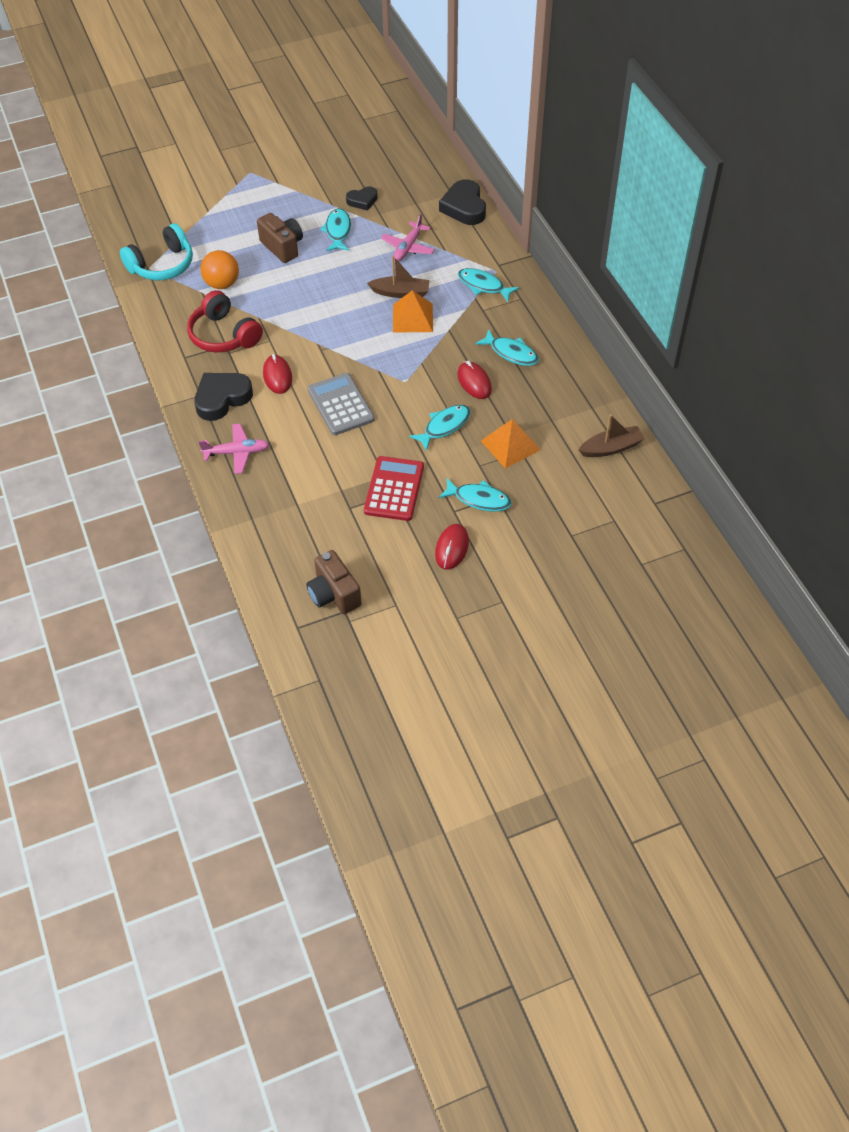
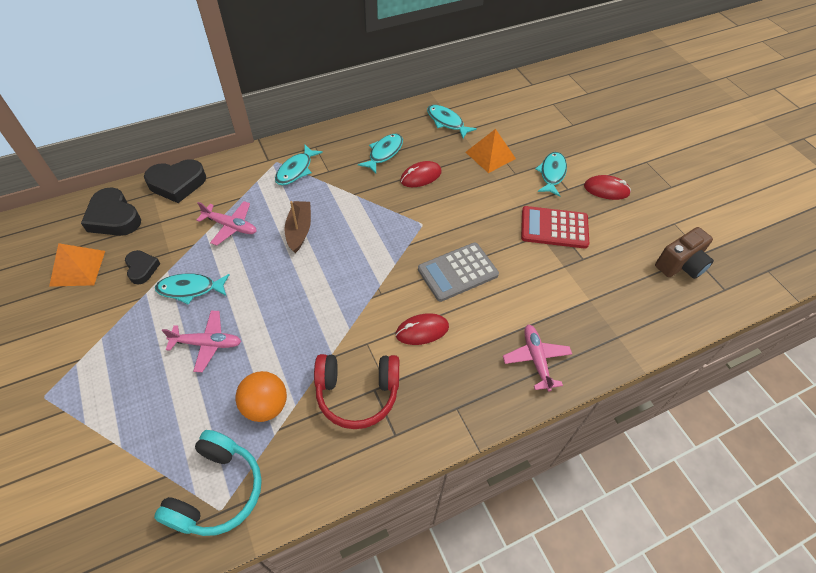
camera: 95 degrees left, 0 degrees up
(162, 265) = (217, 491): turquoise headphones -> turquoise headphones turned 60 degrees clockwise
(222, 398) = (460, 383): black heart -> black heart (114, 217)
(224, 335) = (357, 393): red headphones -> red headphones turned 45 degrees clockwise
(282, 247) = (207, 343): brown camera -> pink plane
(413, 317) = (336, 220): orange pyramid -> orange pyramid (77, 268)
(444, 426) = (475, 195): turquoise fish -> turquoise fish (447, 122)
(611, 448) = (484, 102): brown boat -> none

